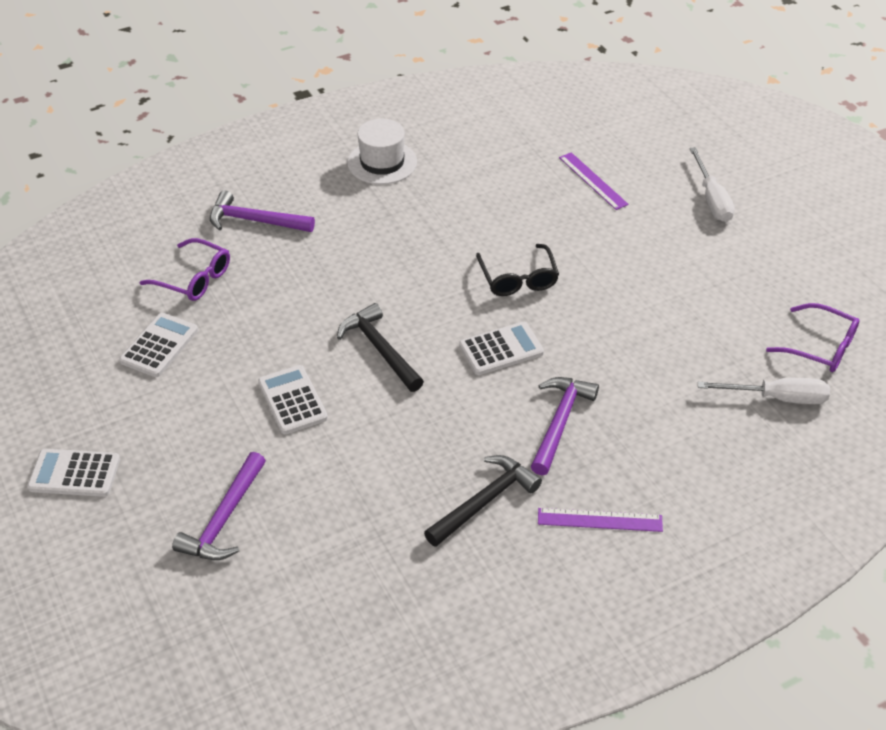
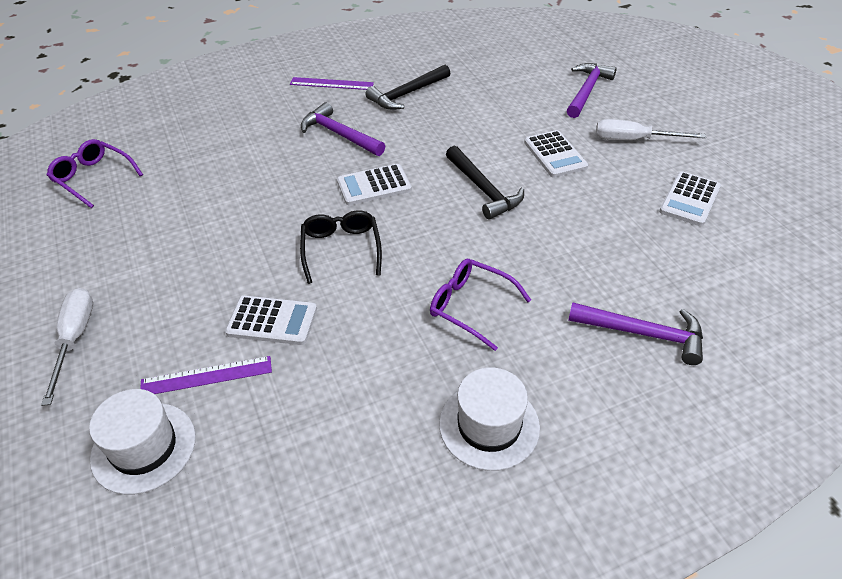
camera: 175 degrees left, 0 degrees up
(74, 474) = (708, 116): white calculator -> white calculator (272, 321)
(193, 278) = (687, 263): purple glasses -> purple glasses (471, 307)
(560, 422) = (339, 134): purple hammer -> purple hammer turned 105 degrees clockwise
(593, 180) = (206, 376): purple ruler -> purple ruler turned 75 degrees counterclockwise
(614, 142) = (144, 447): none -> white hat
(777, 398) = (160, 144): white screwdriver -> white screwdriver (634, 140)

